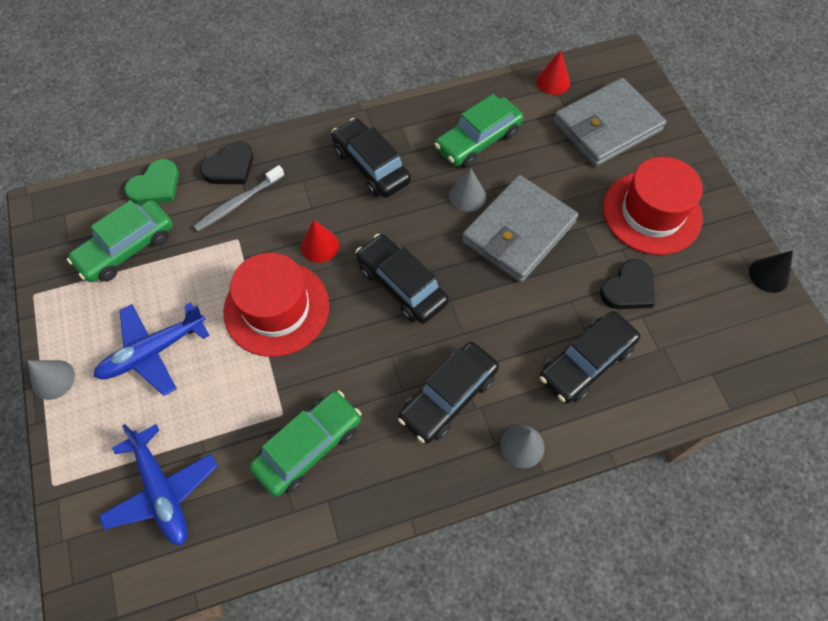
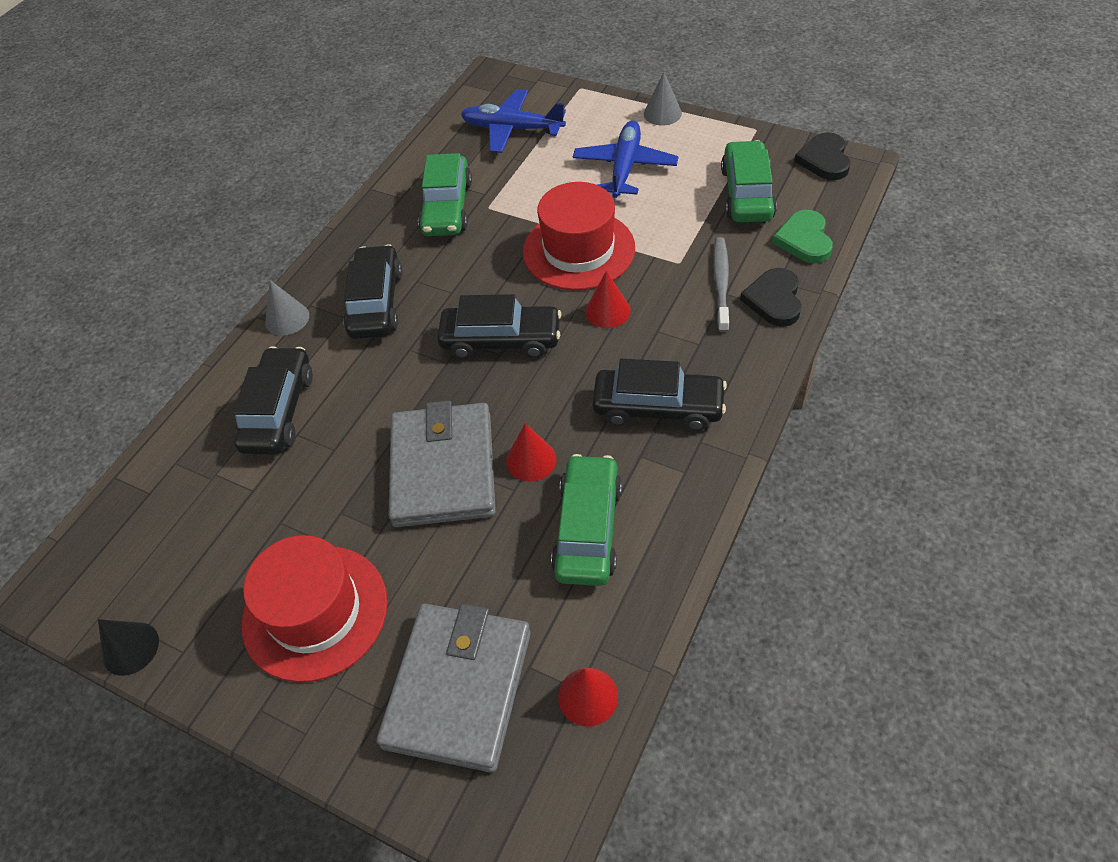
camera: 140 degrees right, 10 degrees down
(467, 196) = (531, 460): grey cone -> red cone
(628, 288) = (284, 505): black heart -> black heart (824, 160)

